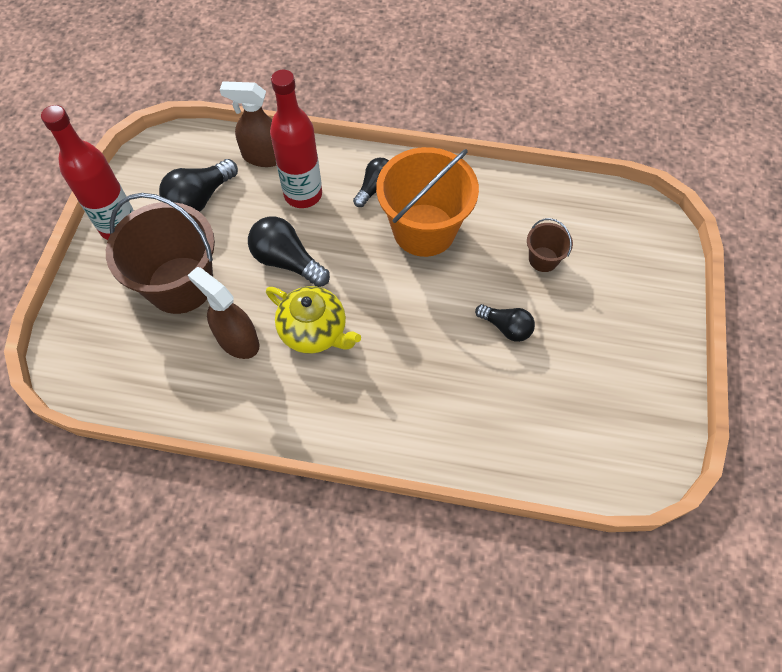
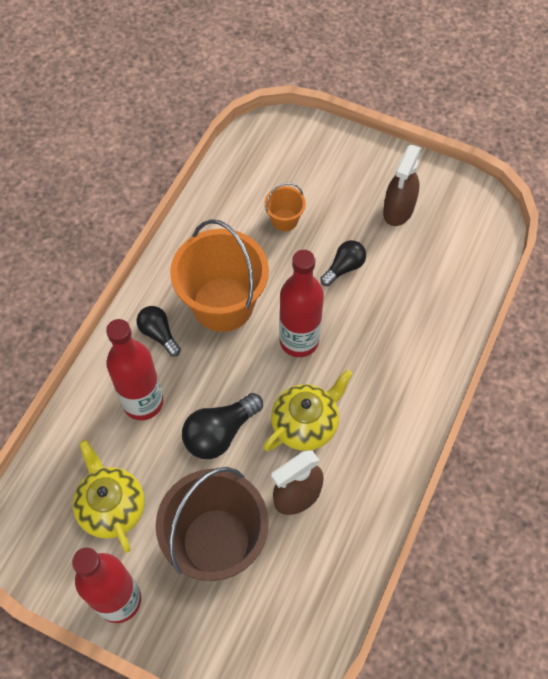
camera: 75 degrees left, 0 degrees up
(200, 199) = (111, 506): black light bulb -> yellow teapot
(264, 156) = (78, 431): brown spray bottle -> brown spray bottle (398, 210)
(405, 305) = (299, 341): none -> red bottle
(543, 259) = (284, 220): brown bucket -> orange bucket

